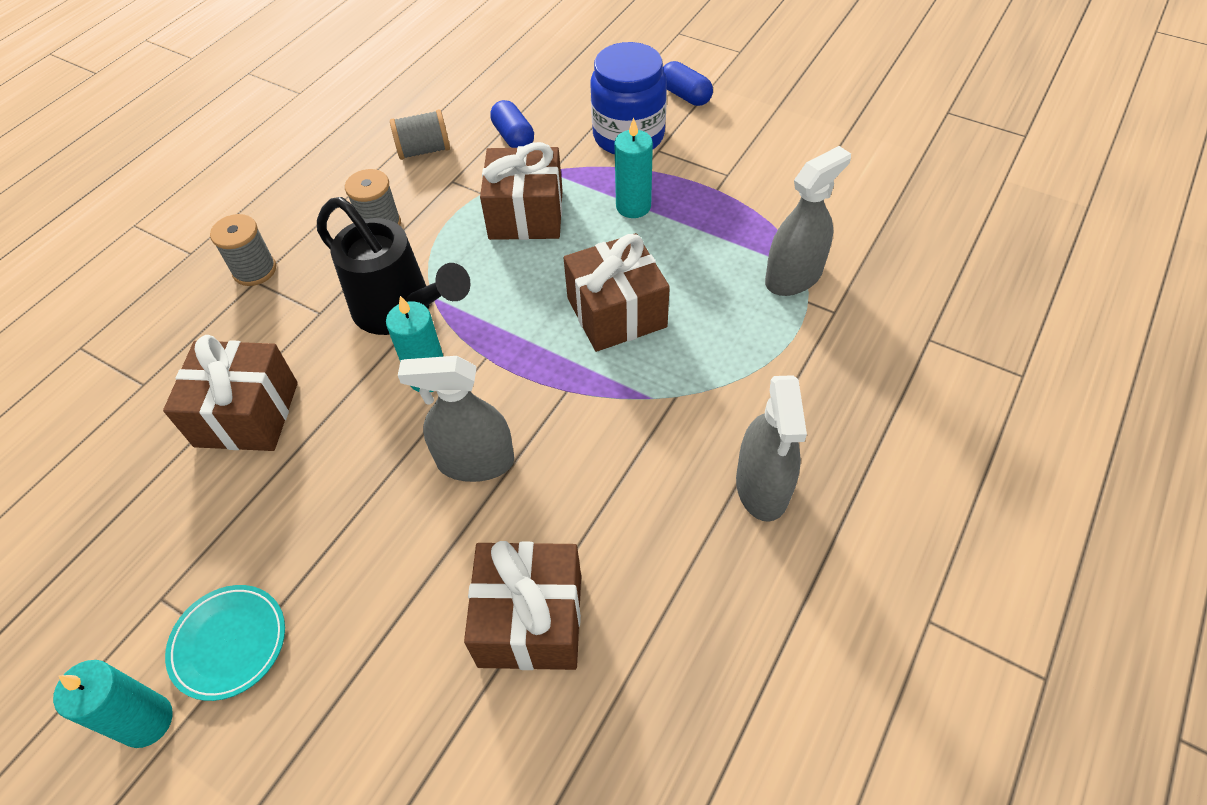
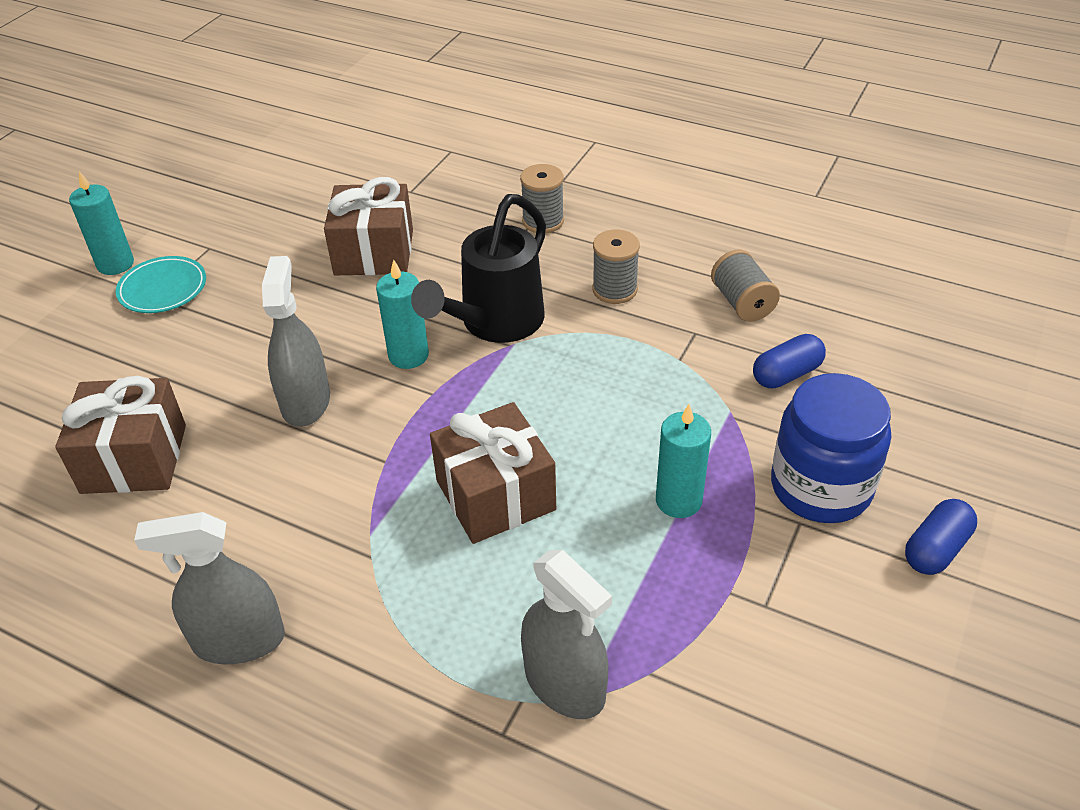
camera: 85 degrees right, 10 degrees down
(526, 214) = (648, 401): brown gift -> none

